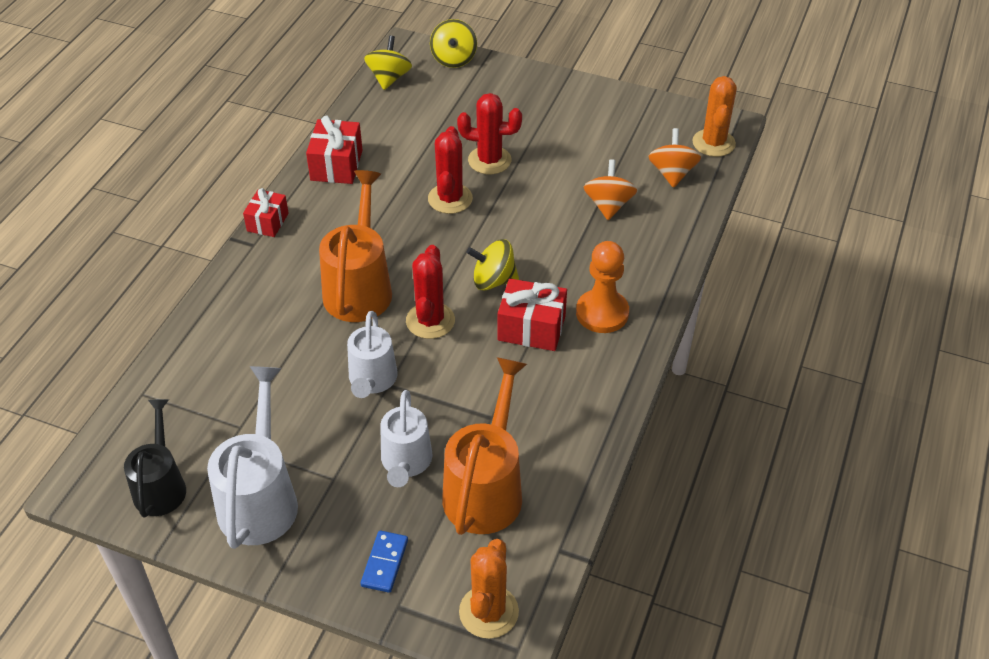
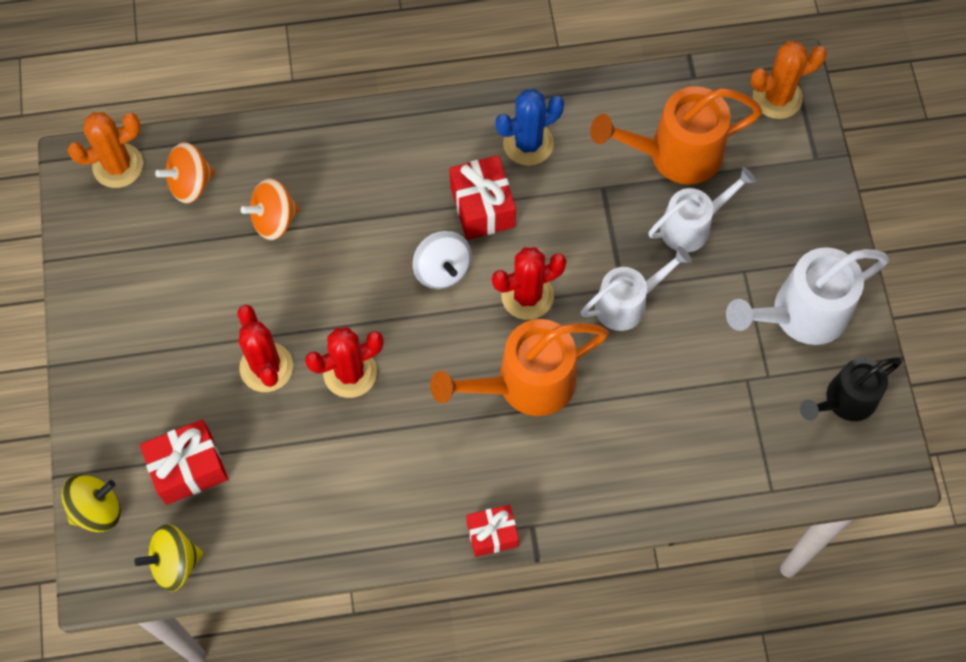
camera: 120 degrees left, 20 degrees up
(336, 165) = (363, 522): red gift -> red gift (188, 468)
(384, 563) = (789, 188): blue domino -> none
(493, 280) = (442, 270): yellow spinning top -> white spinning top
(572, 385) = (528, 144): none -> blue cactus
(602, 313) = (427, 159): orange pawn -> none

